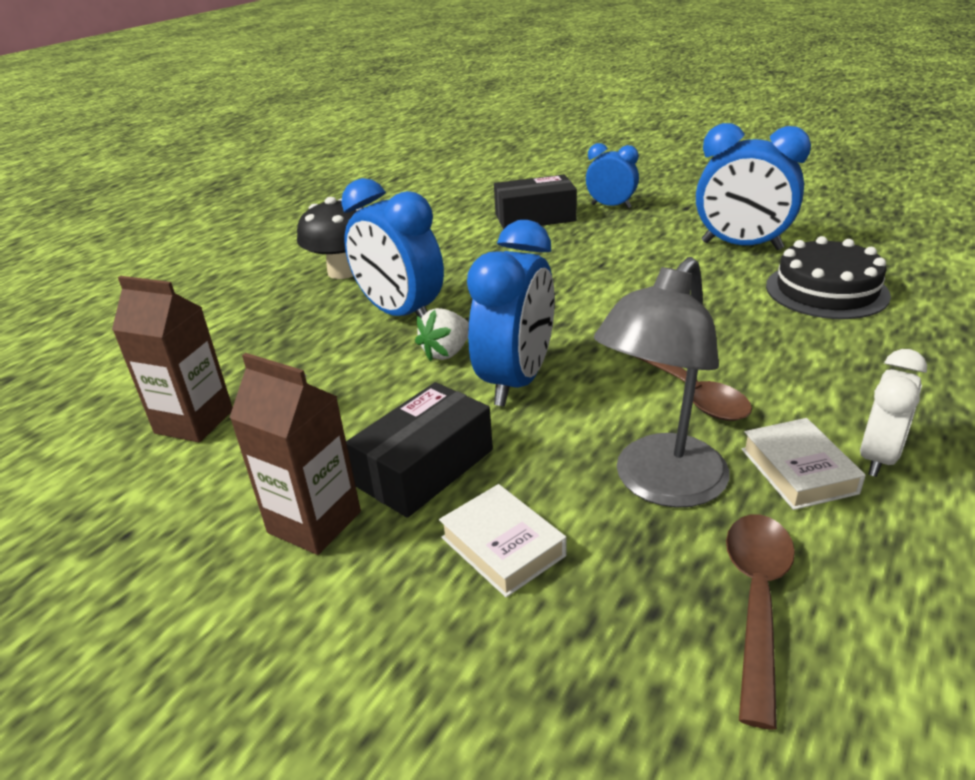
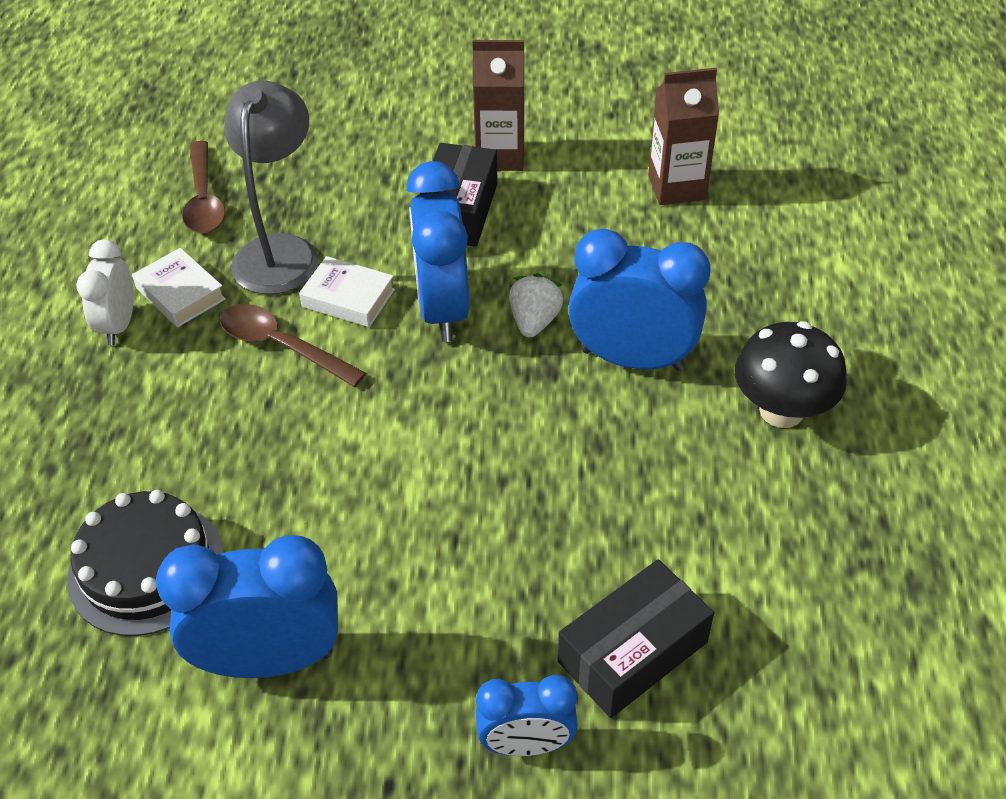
camera: 150 degrees right, 15 degrees up
(503, 546) = (368, 180): white book -> white book (348, 298)

